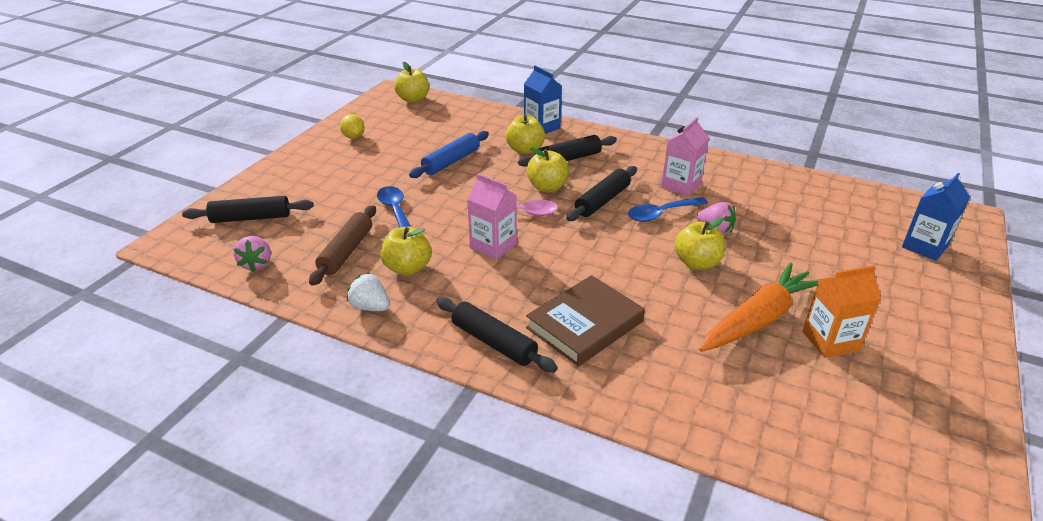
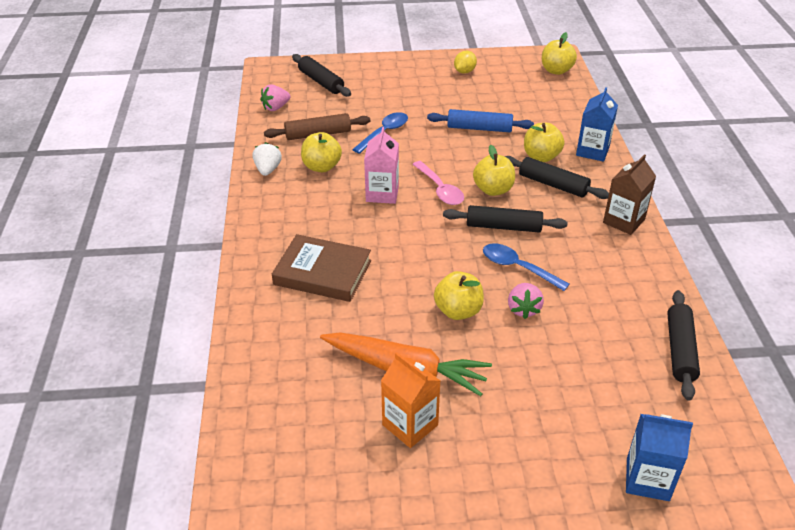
camera: 60 degrees right, 5 degrees up
(493, 342) = (271, 236): black rolling pin -> black rolling pin (680, 350)
(641, 149) = (624, 221): none -> brown carton
(681, 185) = (582, 266): pink carton -> none

